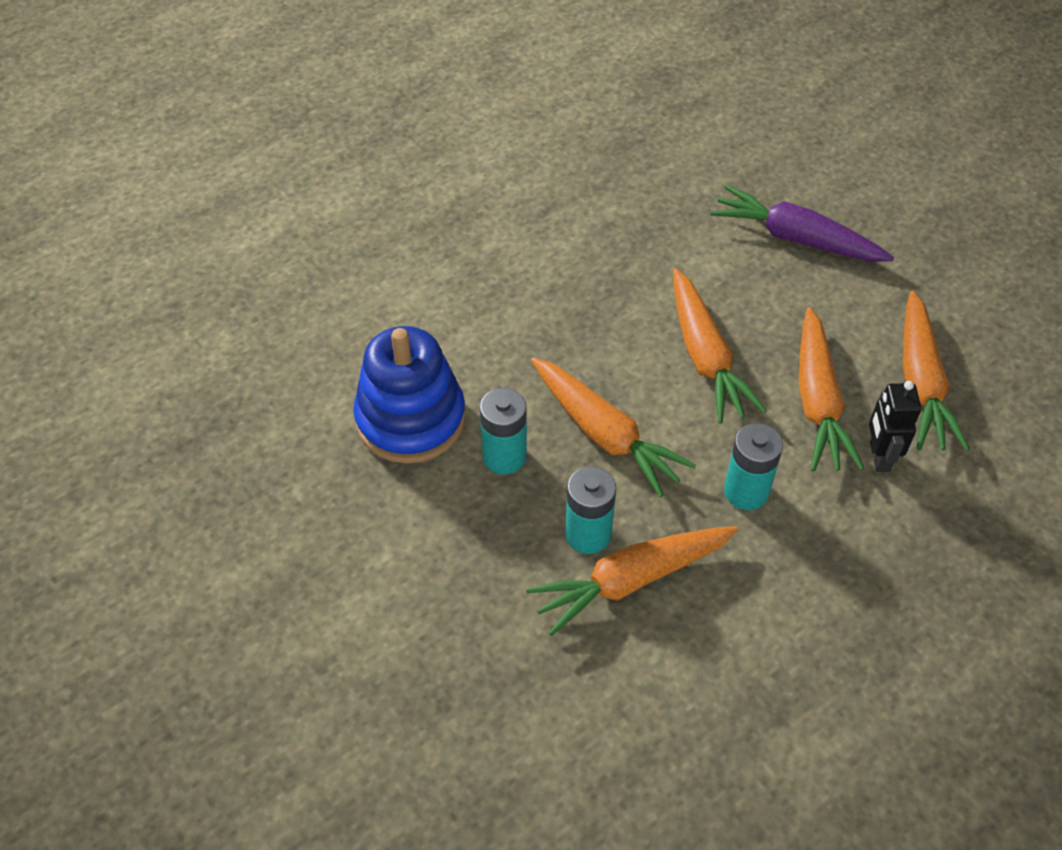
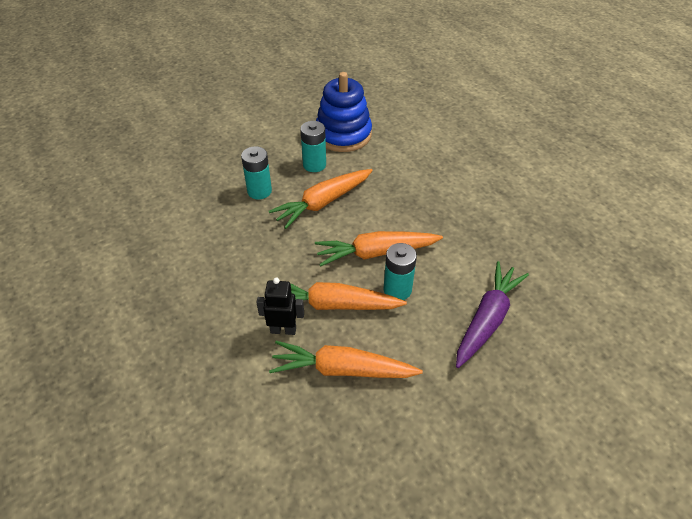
camera: 95 degrees right, 5 degrees down
(631, 580) = (227, 204): orange carrot -> none
(746, 491) = (271, 258): turquoise battery -> turquoise battery (397, 289)

